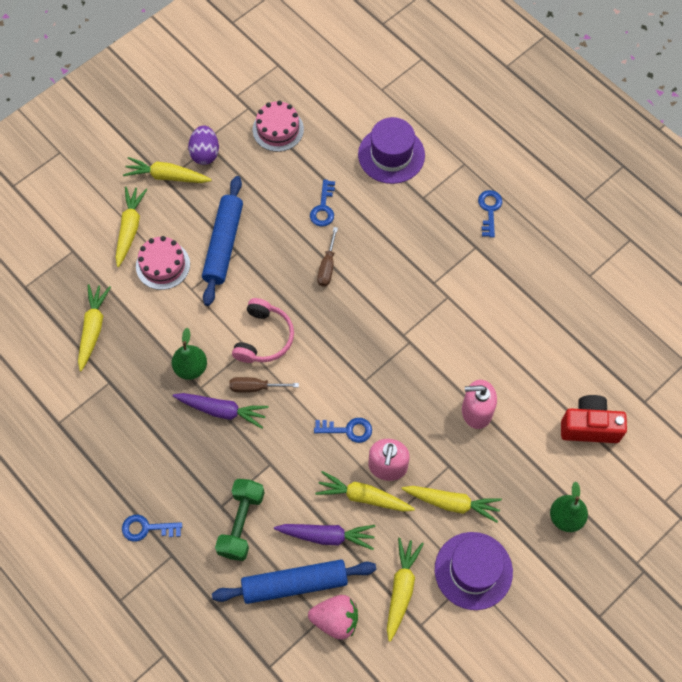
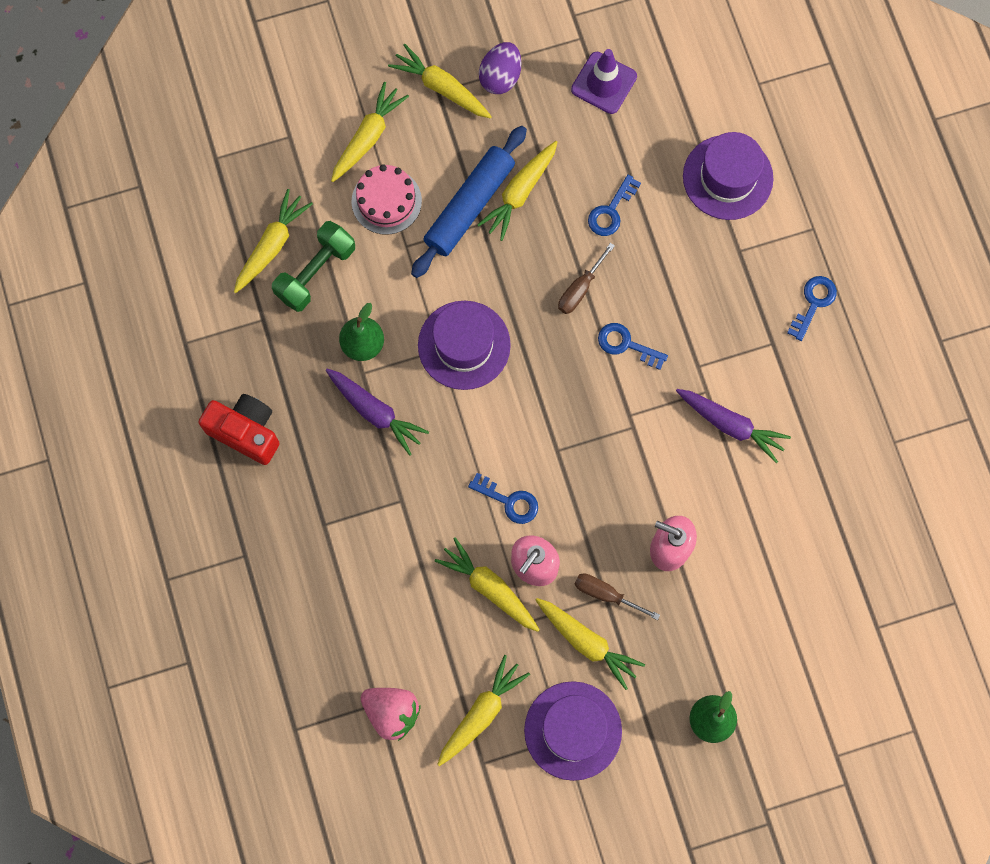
camera: 25 degrees right, 10 degrees up
(147, 528) = (231, 512): blue key -> blue key (626, 345)
(241, 523) = (337, 555): green dumbbell -> green dumbbell (316, 272)
(255, 222) = (520, 193): none -> yellow carrot
(255, 387) = (426, 401): brown screwdriver -> brown screwdriver (606, 594)
(264, 338) = (464, 345): pink headphones -> purple hat
(278, 129) = (604, 83): pink cake -> purple traffic cone
(294, 584) = (365, 651): blue rolling pin -> none
(327, 536) = (427, 614): purple carrot -> purple carrot (731, 425)
(589, 426) = (795, 627): red camera -> red camera (246, 432)

